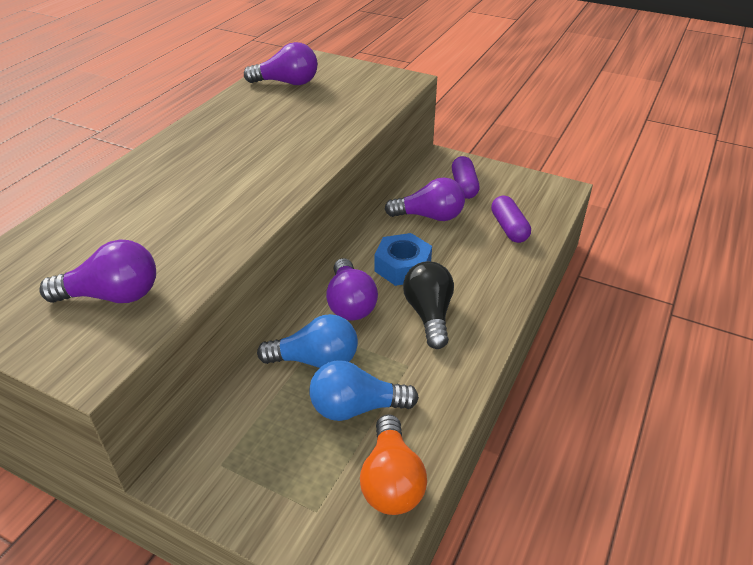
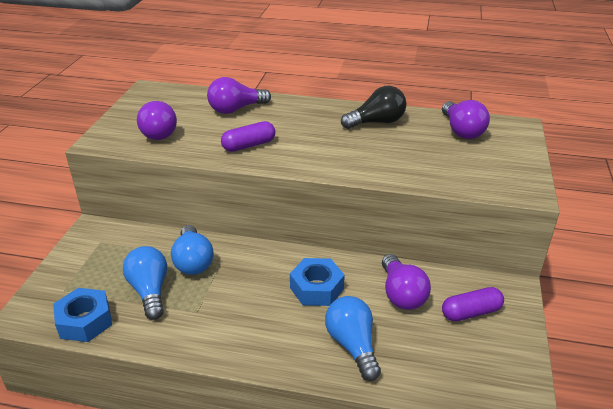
camera: 75 degrees right, 5 degrees down
(350, 303) = (259, 266): purple light bulb -> purple light bulb (236, 109)
(391, 481) = (85, 321): orange light bulb -> blue nut
(429, 314) = (259, 315): black light bulb -> black light bulb (377, 122)
(486, 259) = (352, 345): none -> blue light bulb
(509, 228) = (414, 358): purple capsule -> purple capsule (249, 145)

